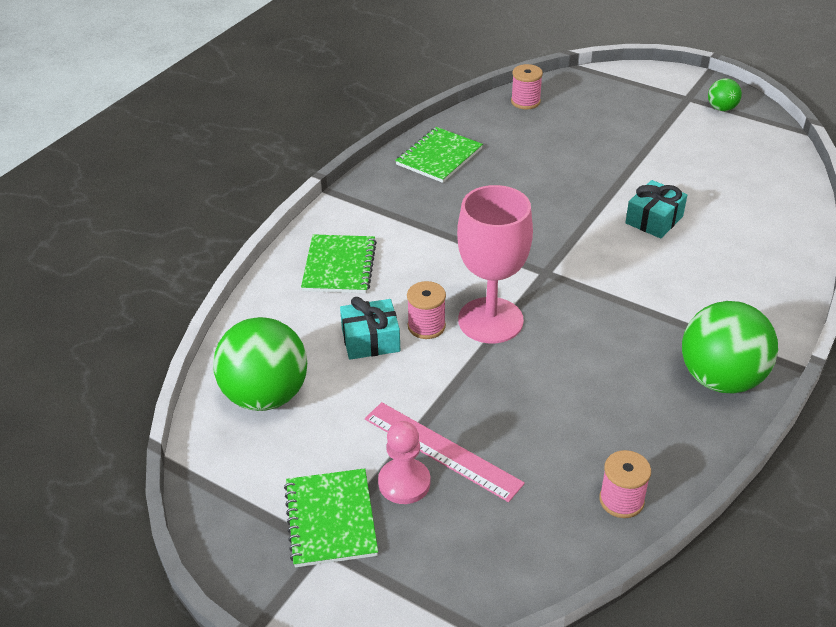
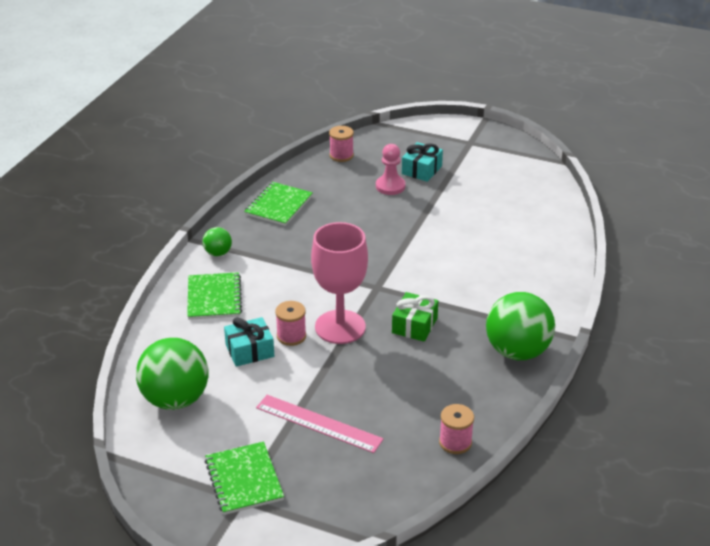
camera: 10 degrees left, 5 degrees down
(404, 483) = (294, 449): pink pawn -> pink pawn (390, 186)
(587, 328) = (414, 325): none -> green gift
(654, 220) = (455, 240): turquoise gift -> turquoise gift (421, 170)
(721, 108) = (497, 149): green ball -> green ball (218, 253)

